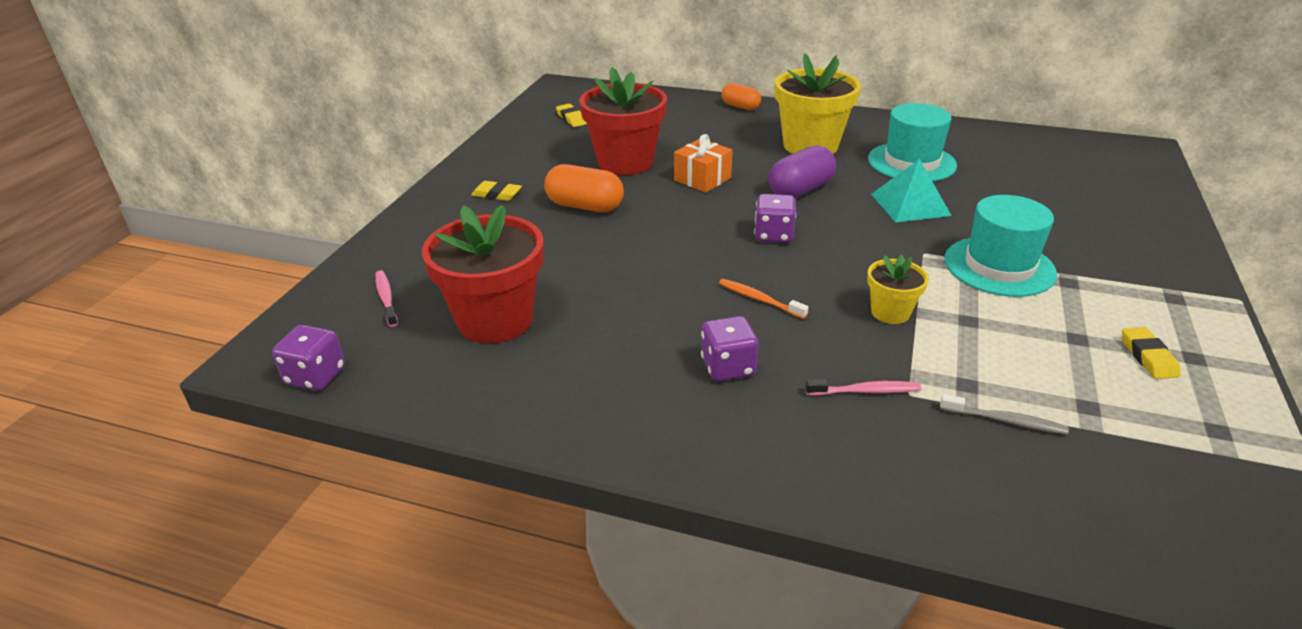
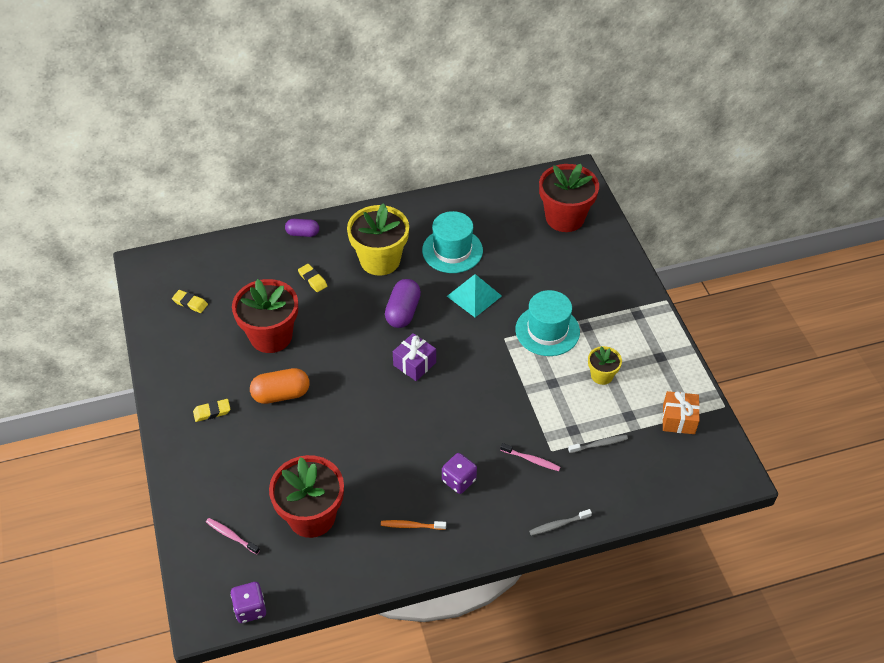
camera: 35 degrees left, 15 degrees up
(702, 179) = (335, 330): orange gift -> orange gift (678, 419)
(740, 107) = (303, 233): orange capsule -> purple capsule
(759, 299) = (442, 422): orange toothbrush -> orange toothbrush (411, 526)
(773, 235) = (414, 364): purple dice -> purple gift
(849, 494) = (558, 525): none -> grey toothbrush
(865, 391) = (531, 460): pink toothbrush -> pink toothbrush turned 60 degrees clockwise
(890, 312) = (513, 397): yellow flower pot -> yellow flower pot (601, 375)
(1101, 178) = (565, 218): none -> red flower pot
(1148, 357) = (641, 367): yellow eraser -> yellow eraser (312, 280)

